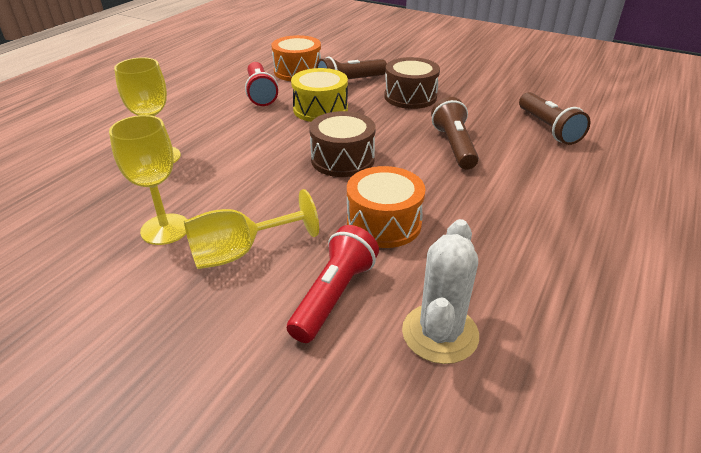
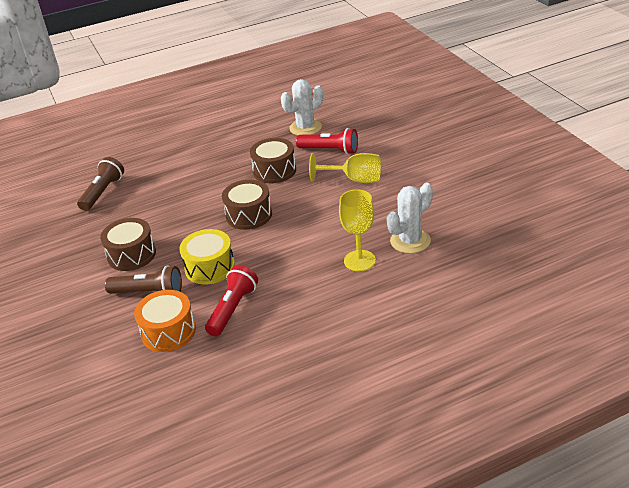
camera: 140 degrees left, 0 degrees up
(102, 194) = (410, 241): none -> white cactus
(165, 229) = (384, 204): yellow goblet -> none
(334, 295) = (330, 150): red flashlight -> red flashlight turned 135 degrees counterclockwise
(384, 223) = (274, 171): orange drum -> brown drum
(454, 146) = (174, 201): brown flashlight -> none

